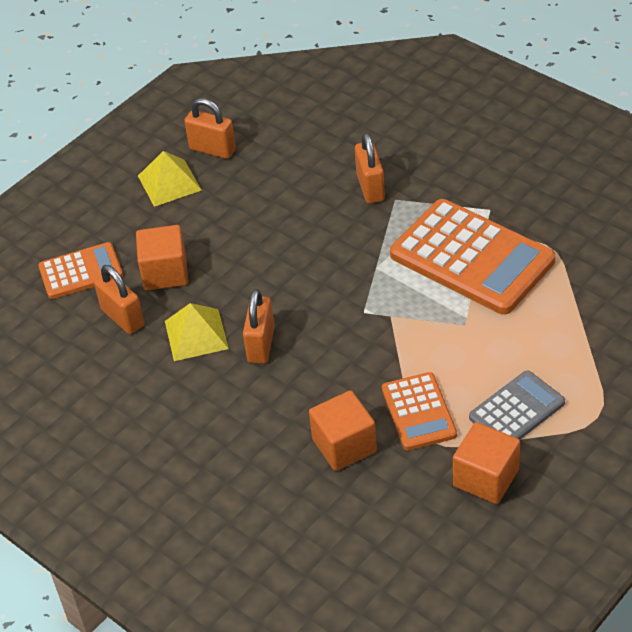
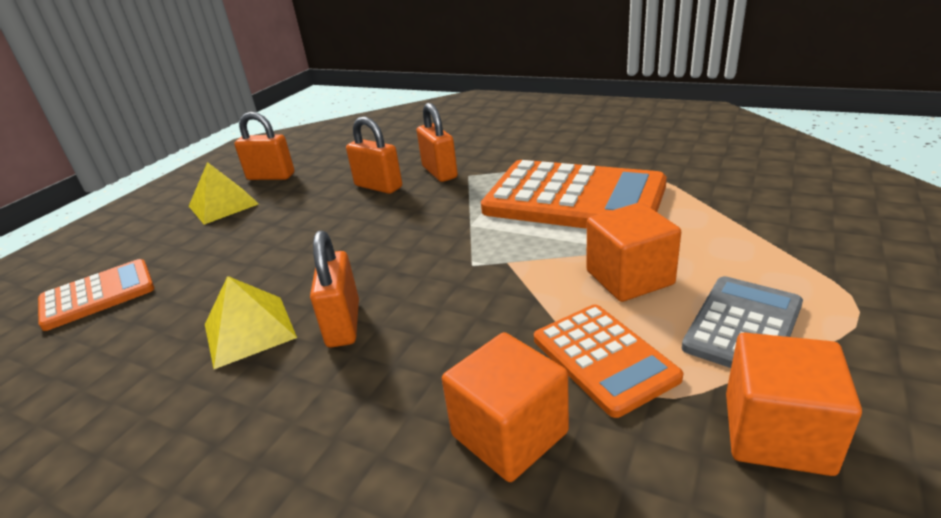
camera: 15 degrees left, 15 degrees down
(122, 318) = (144, 332): orange padlock -> orange padlock (378, 186)
(165, 273) = (211, 276): orange cube -> orange cube (629, 277)

